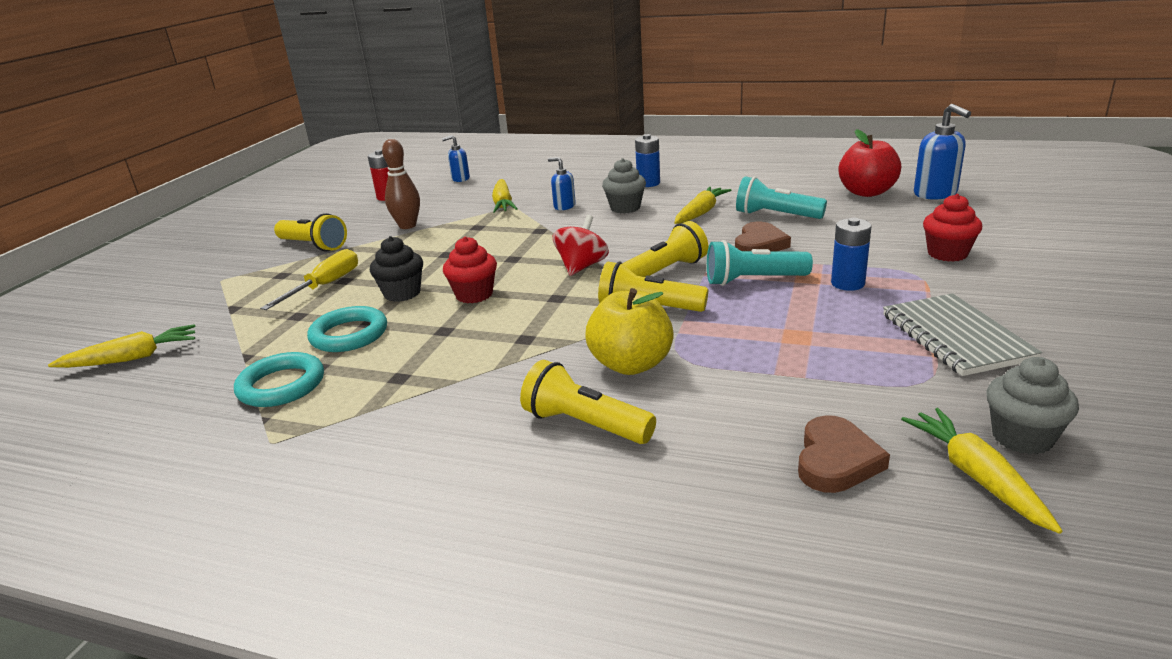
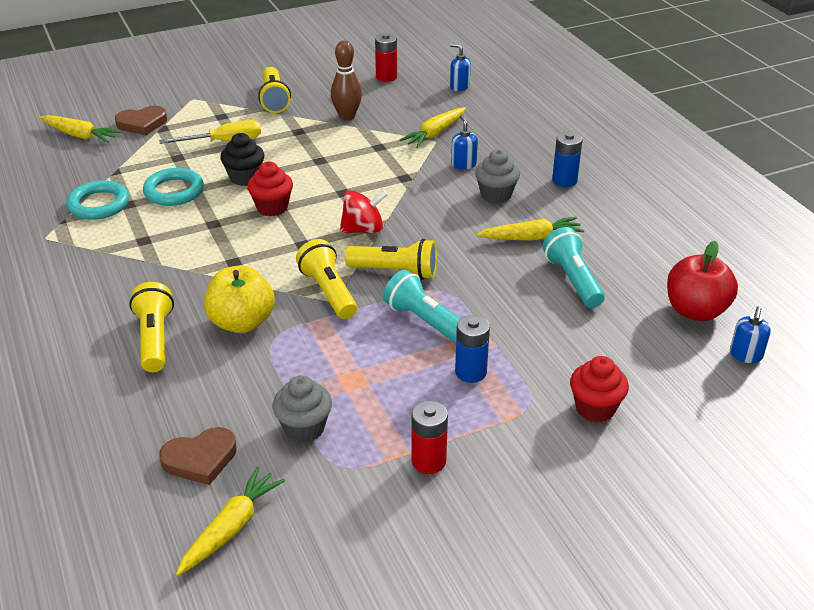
camera: 45 degrees right, 10 degrees up
(759, 244) = (499, 296): brown heart -> brown heart (142, 124)
(935, 194) = (745, 355): blue soap dispenser -> blue soap dispenser, size x0.60
(955, 337) = (428, 461): grey notebook -> red battery
(1022, 437) = (300, 537): grey cupcake -> grey cupcake (304, 428)

